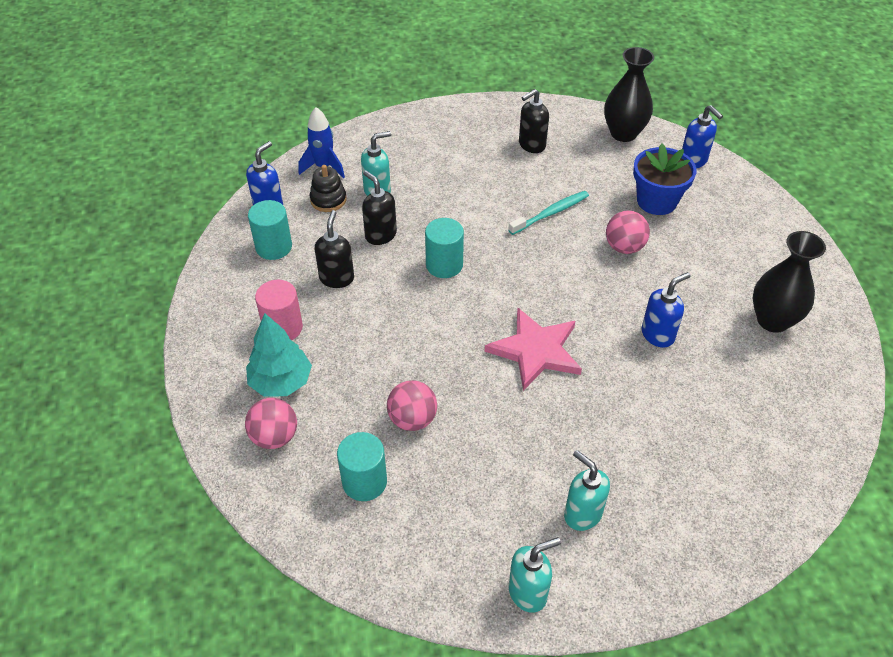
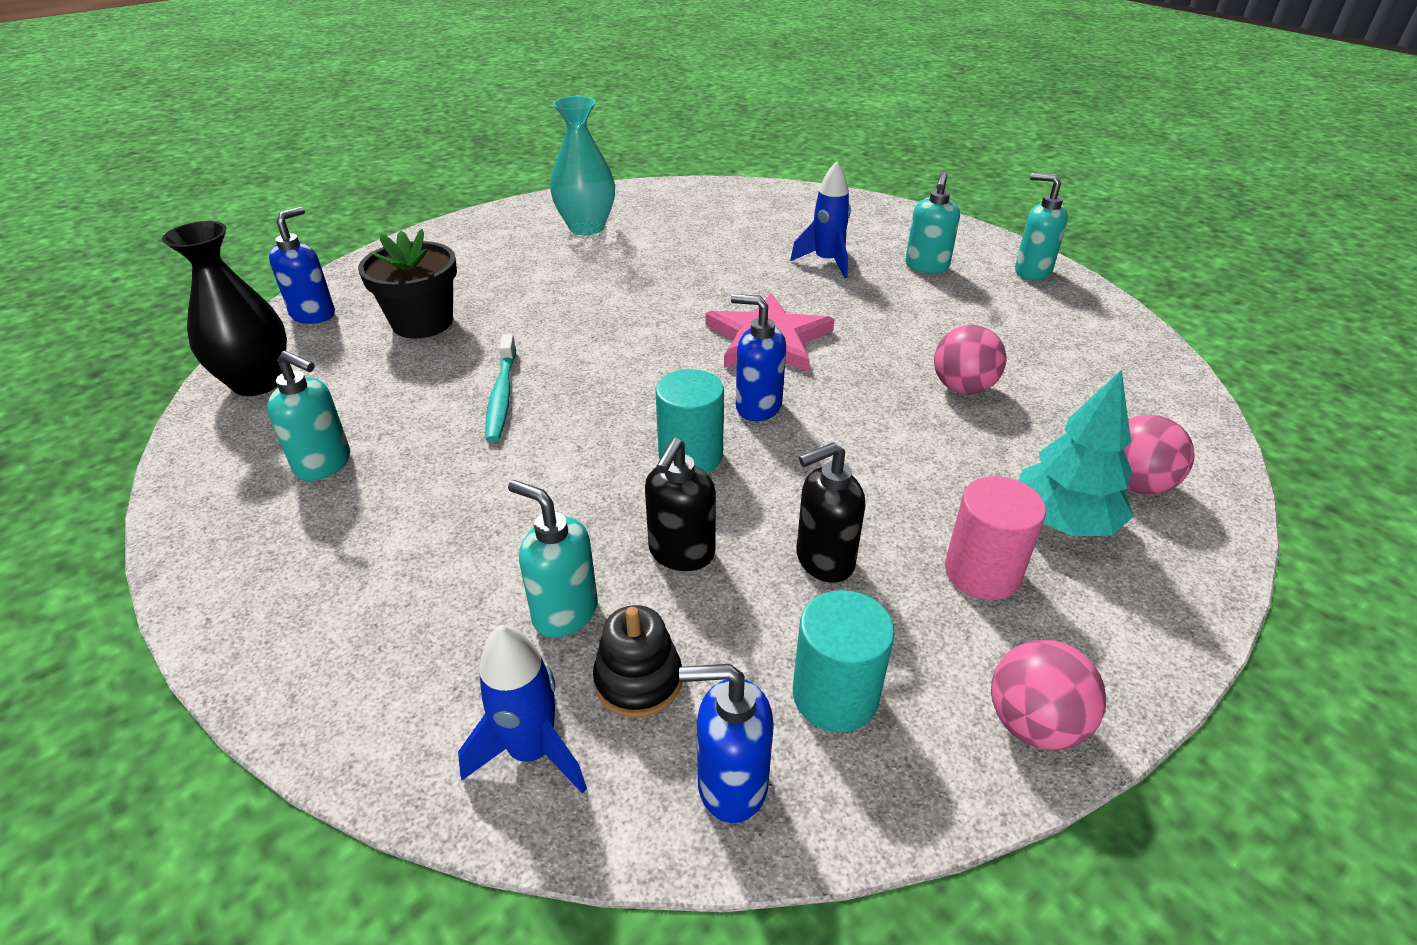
camera: 120 degrees left, 10 degrees down
(364, 482) = (1077, 390): turquoise cylinder -> none
(531, 145) = (324, 464): black soap dispenser -> turquoise soap dispenser
(551, 213) = (501, 396): turquoise toothbrush -> turquoise toothbrush turned 120 degrees counterclockwise
(624, 247) = (535, 325): pink ball -> pink ball (1033, 723)
(629, 446) = (826, 262): none -> blue rocket
(656, 201) = (422, 322): blue flower pot -> black flower pot
(658, 335) = (666, 276): blue soap dispenser -> blue soap dispenser (757, 407)
(773, 320) = (586, 227): black vase -> turquoise vase

